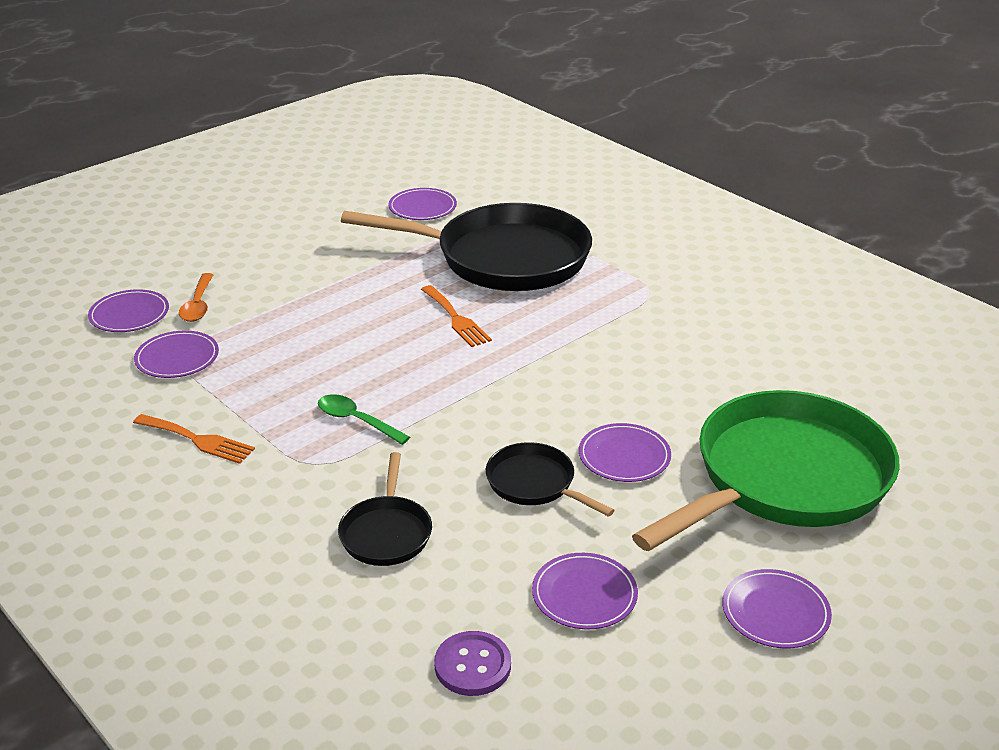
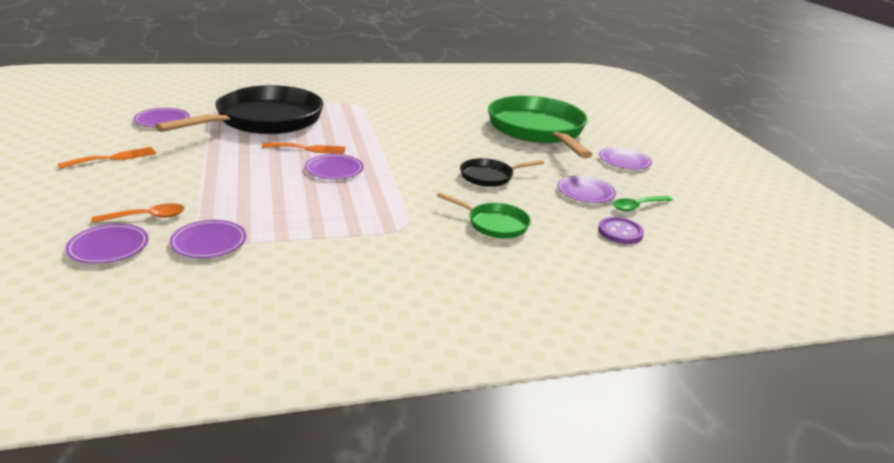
camera: 65 degrees left, 5 degrees down
(197, 440) = (328, 259): orange fork -> orange fork (113, 158)
(198, 305) = (146, 217): orange spoon -> orange spoon turned 45 degrees counterclockwise
(356, 421) = (375, 203): green spoon -> green spoon (637, 206)
(386, 532) = (494, 224): black pan -> green pan
(624, 456) = (488, 152): purple plate -> purple plate (334, 169)

